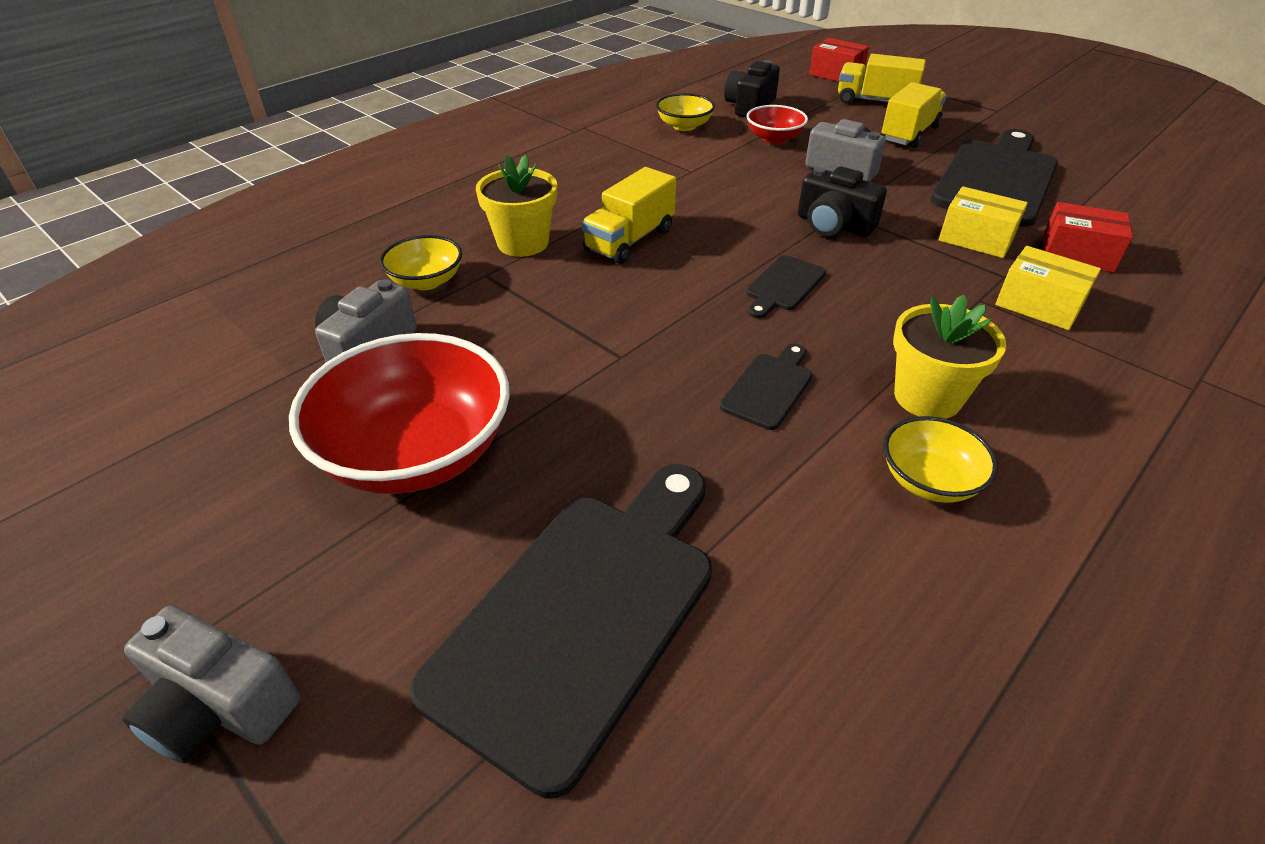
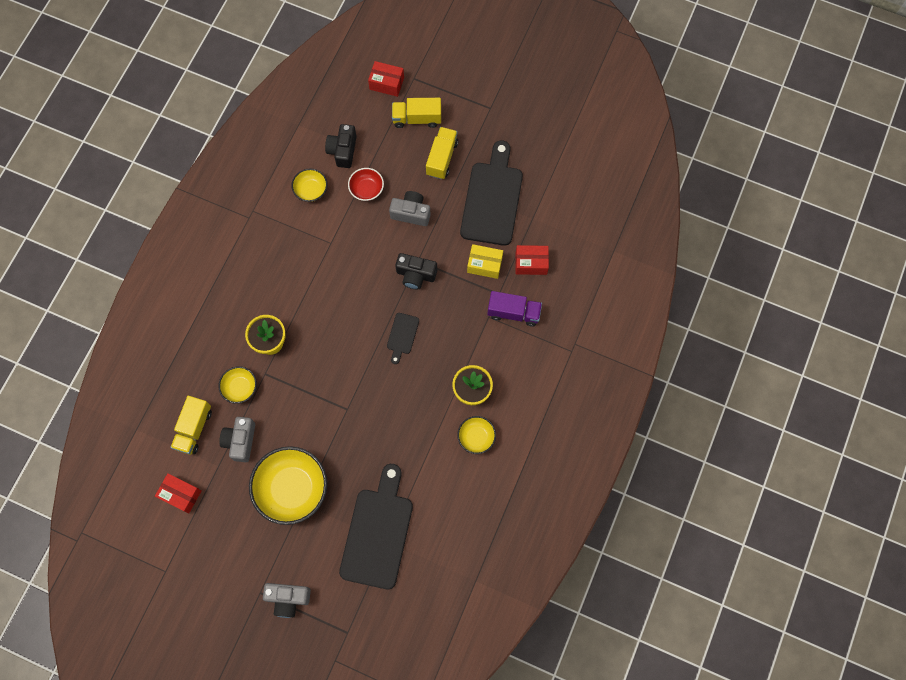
camera: 20 degrees left, 30 degrees up
(174, 396) = (181, 494): none -> red box
(416, 453) = (292, 489): red bowl -> yellow bowl
(629, 240) = (321, 322): yellow truck -> yellow truck (194, 428)
(769, 388) = (411, 407): black cutting board -> none
(1039, 305) = (513, 312): yellow box -> purple truck

